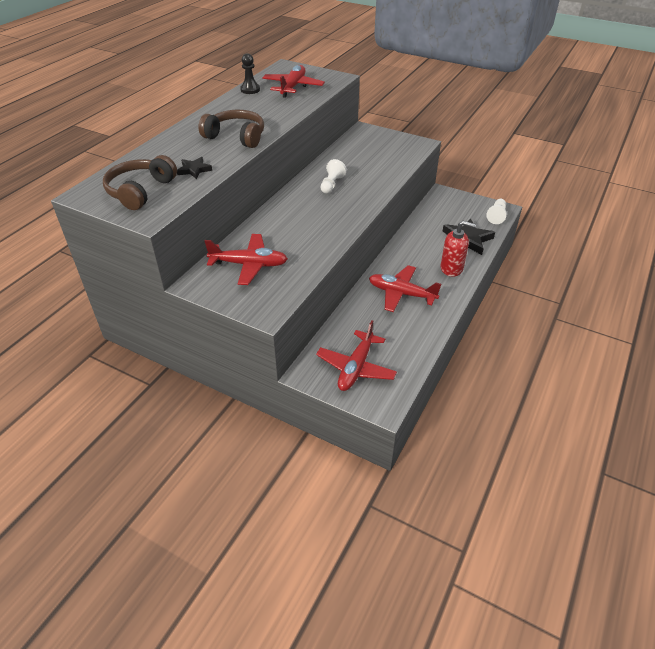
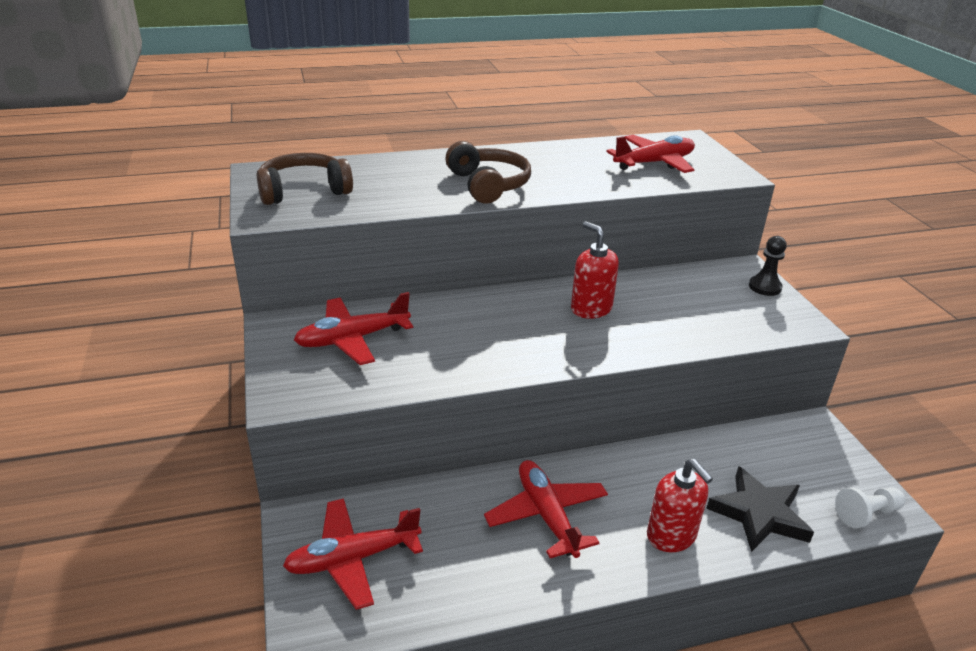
camera: 45 degrees right, 10 degrees down
(194, 170) = (385, 196): black star -> none
(249, 265) = (352, 339): red plane -> red plane turned 105 degrees clockwise
(250, 90) = (597, 146): black pawn -> black pawn (765, 287)
(331, 184) = (591, 309): white pawn -> red soap dispenser

